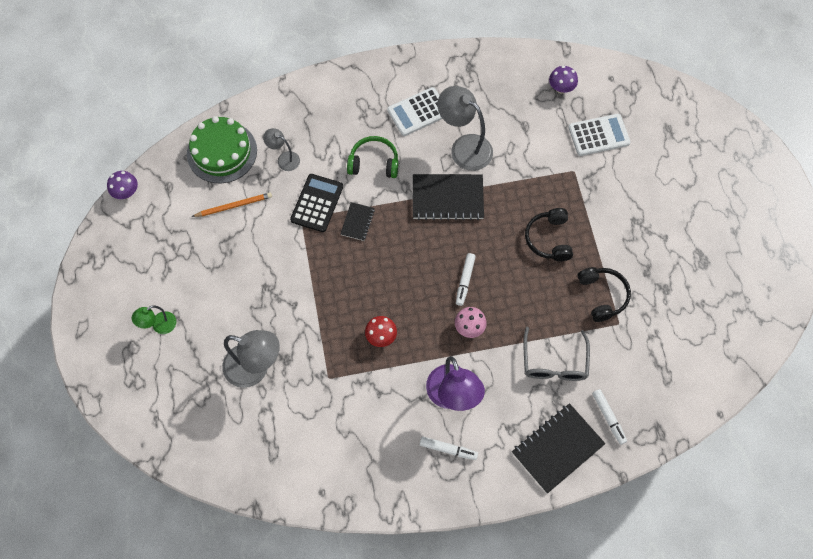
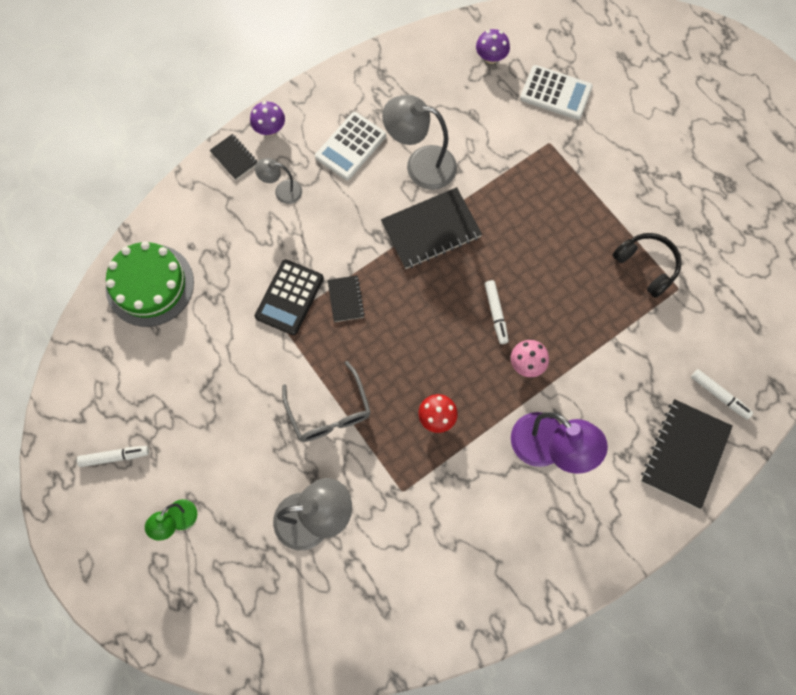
camera: 25 degrees left, 5 degrees up
(126, 192) = (59, 381): purple mushroom -> purple mushroom (270, 129)
(234, 206) = (195, 342): orange pencil -> none
(284, 159) = (226, 262): grey lamp -> grey lamp (282, 191)
(317, 203) = (289, 297): black calculator -> black calculator turned 150 degrees counterclockwise
(328, 85) = (234, 157): none -> black notebook
(374, 163) = (330, 224): green headphones -> none
(448, 449) = (572, 510): white marker -> white marker (115, 457)
(549, 239) = (561, 228): black headphones -> none
(554, 362) = (634, 360): grey glasses -> grey glasses (329, 411)
(598, 135) = (555, 93): white calculator -> white calculator turned 60 degrees clockwise

